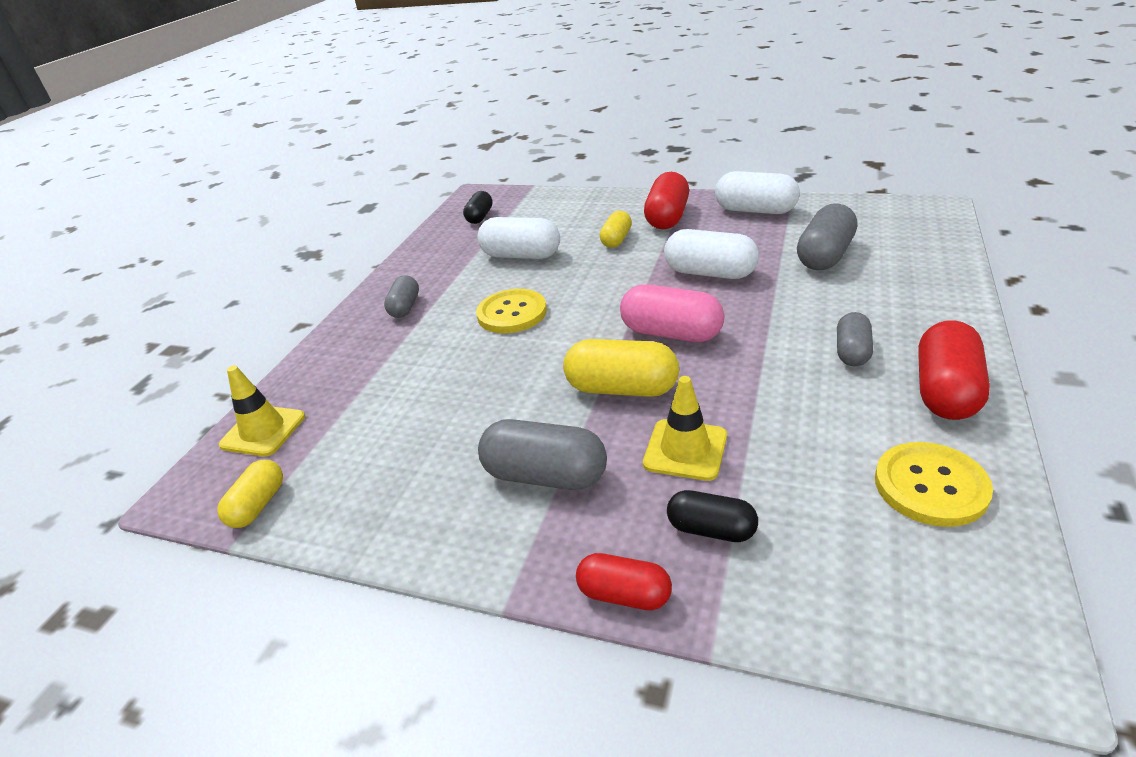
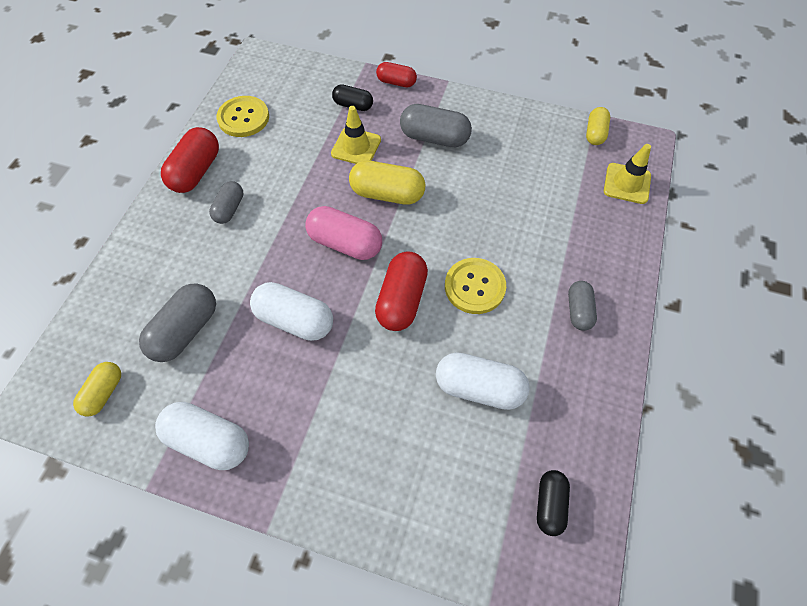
camera: 175 degrees right, 25 degrees up
(616, 240) = (375, 402): yellow capsule -> yellow capsule (104, 393)
(667, 217) = (311, 445): red capsule -> red capsule (401, 300)

